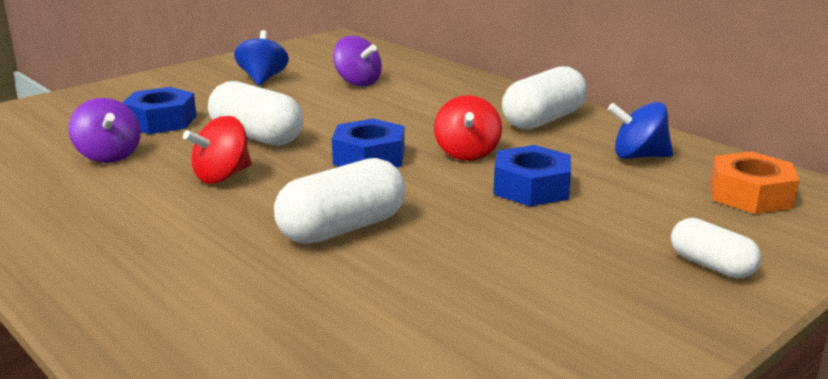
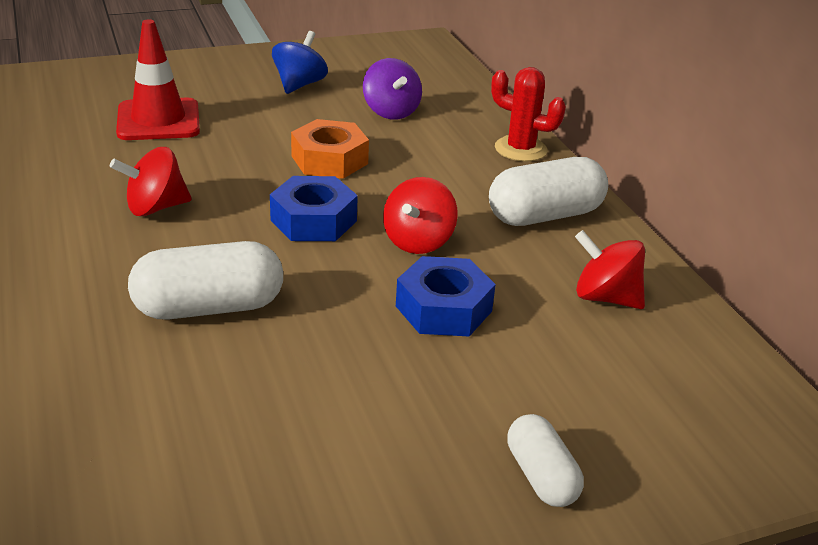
camera: 20 degrees right, 10 degrees up
(109, 156) = (78, 154): purple spinning top -> none
(161, 121) = (158, 120): blue nut -> red traffic cone
(256, 136) = (229, 163): white capsule -> none
(482, 87) = (520, 149): none -> red cactus
(638, 156) = (605, 297): blue spinning top -> red spinning top
(750, 195) = (685, 392): orange nut -> orange nut (329, 160)

